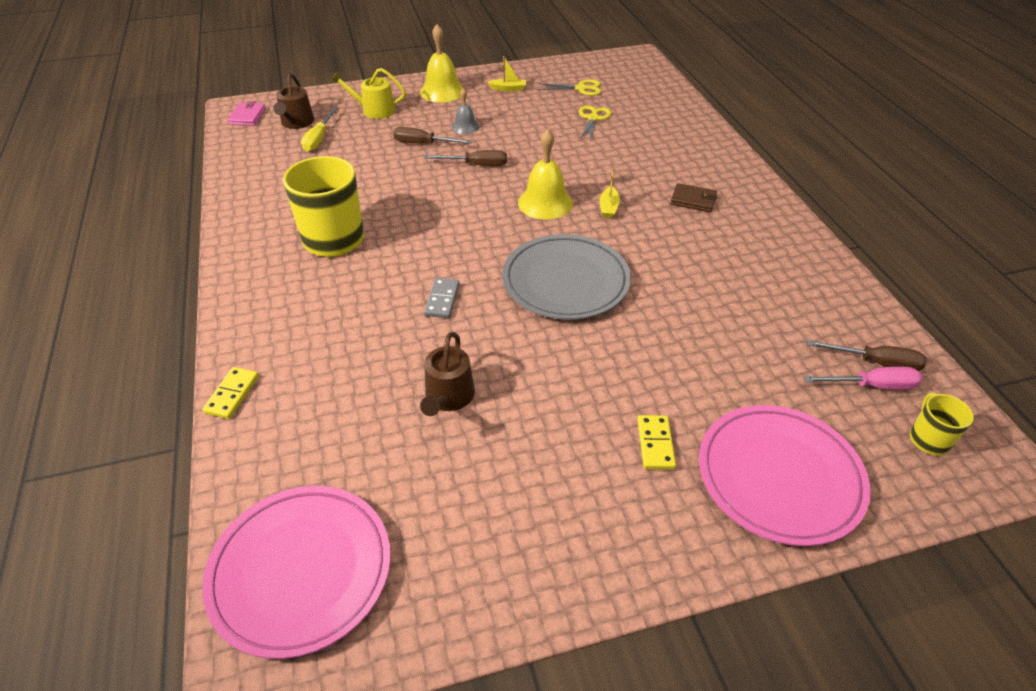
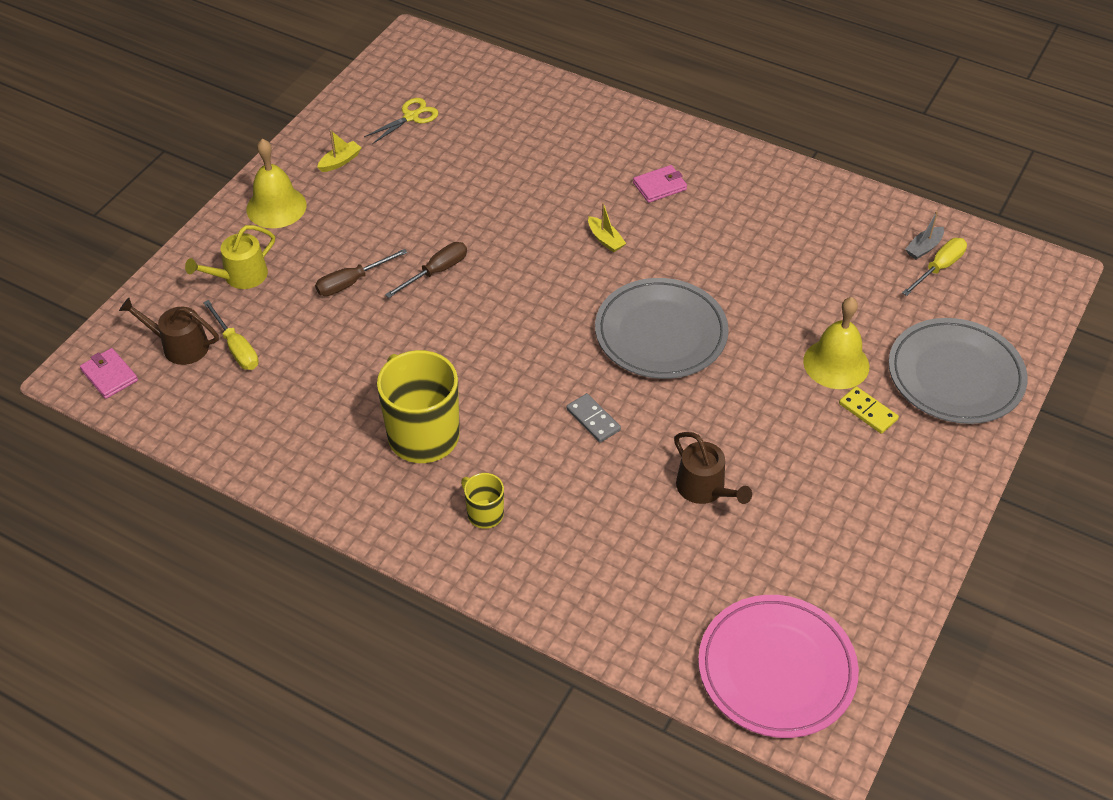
camera: 45 degrees left, 5 degrees up
(232, 394) = (552, 616): yellow domino -> none
(296, 123) = (180, 346): brown watering can -> brown watering can turned 150 degrees clockwise
(465, 127) = (364, 236): grey bell -> none
(545, 203) = (549, 270): yellow bell -> yellow bell (836, 363)
(593, 118) = (469, 148): yellow scissors -> none
(693, 200) = (659, 186): brown wallet -> pink wallet
(779, 477) = (955, 375): pink plate -> grey plate
(872, 386) = (939, 268): pink screwdriver -> yellow screwdriver
(876, 362) = (924, 248): brown screwdriver -> grey boat
(928, 439) = (1002, 284): yellow mug -> yellow mug (484, 513)

